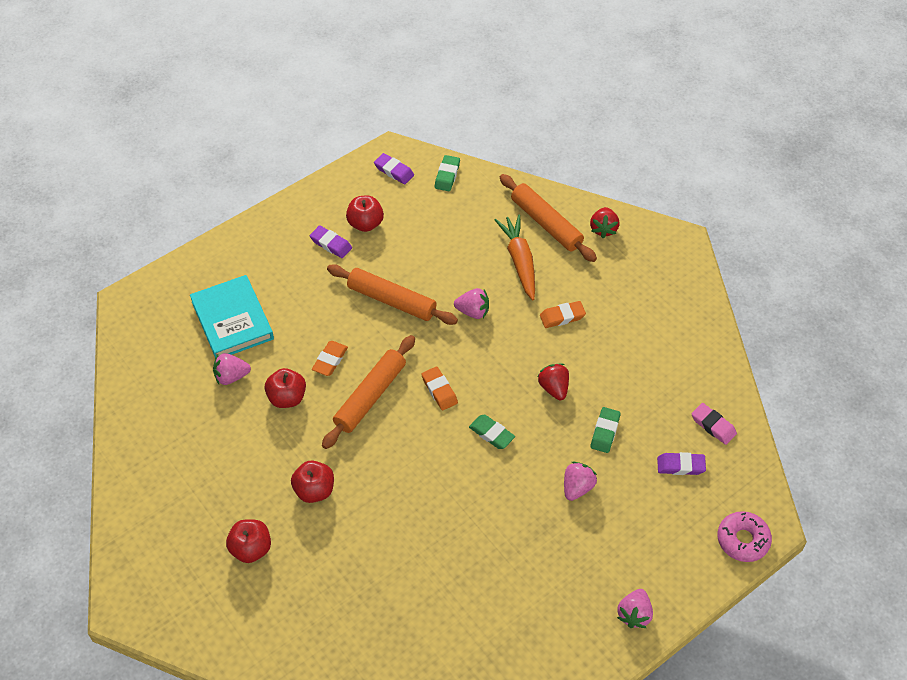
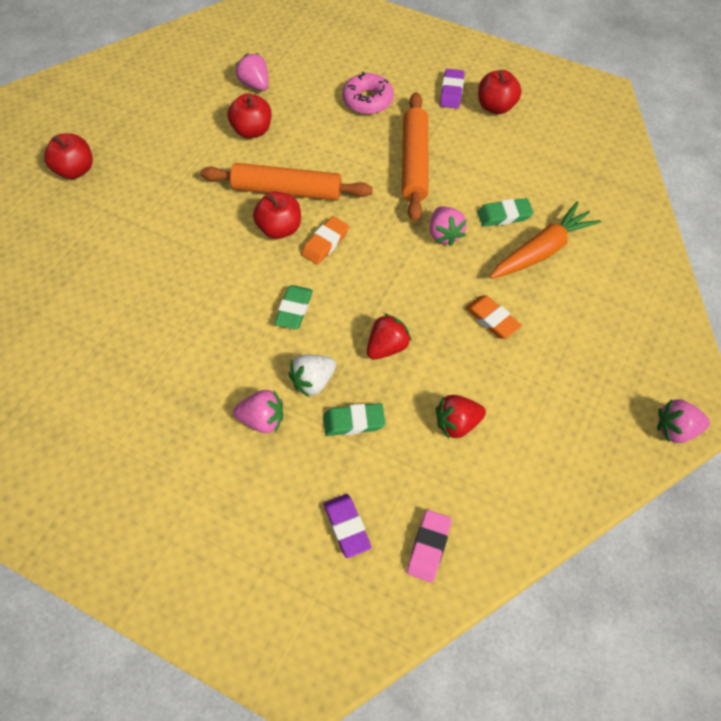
camera: 65 degrees right, 5 degrees up
(232, 320) = (317, 61): turquoise book -> none
(314, 490) = (157, 190): red apple -> red apple (279, 228)
(330, 360) = (312, 144): orange eraser -> none
(394, 171) = (580, 102): purple eraser -> none
(447, 175) = (609, 145): green eraser -> green eraser (504, 215)
(546, 224) = (613, 256): orange rolling pin -> none
(560, 444) = (313, 381): none -> white strawberry
(603, 229) = (650, 315): red strawberry -> red strawberry (457, 423)
(634, 614) = (112, 544): pink strawberry -> pink strawberry (675, 429)
(742, 540) = (268, 646): pink donut -> pink donut (367, 100)

